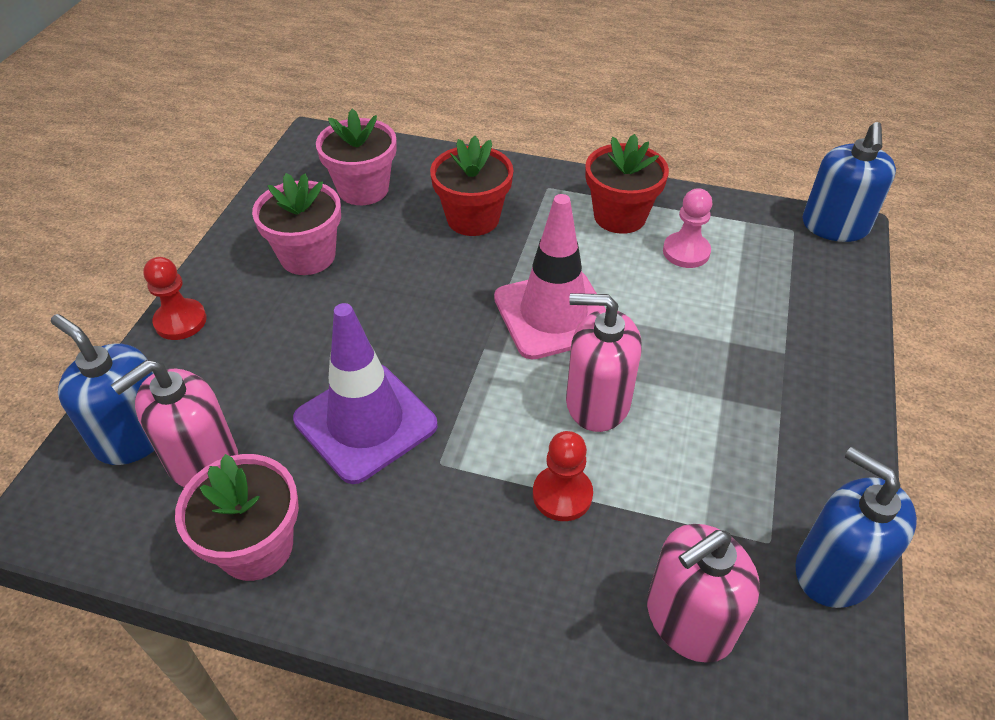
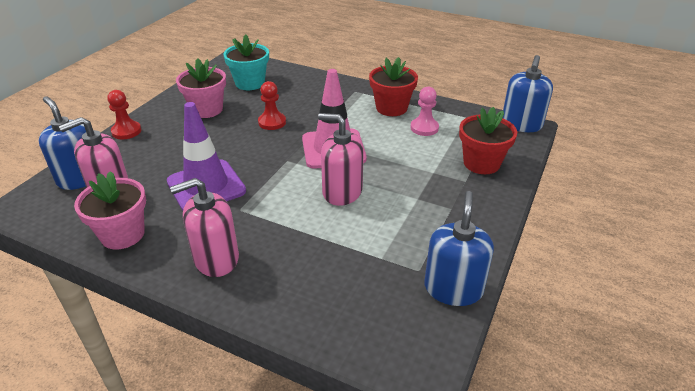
camera: 10 degrees right, 10 degrees down
(363, 189) = (250, 83): pink flower pot -> turquoise flower pot
(473, 218) = (305, 101): red flower pot -> red flower pot (481, 163)
(562, 495) = (303, 232): red pawn -> red pawn (272, 122)
(689, 619) = (353, 300): pink soap dispenser -> pink soap dispenser (216, 259)
(834, 570) = (453, 289): blue soap dispenser -> blue soap dispenser turned 45 degrees clockwise

